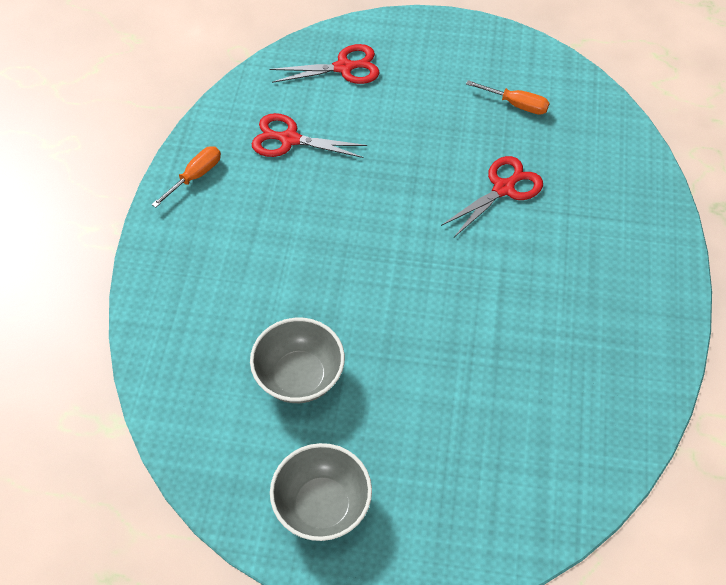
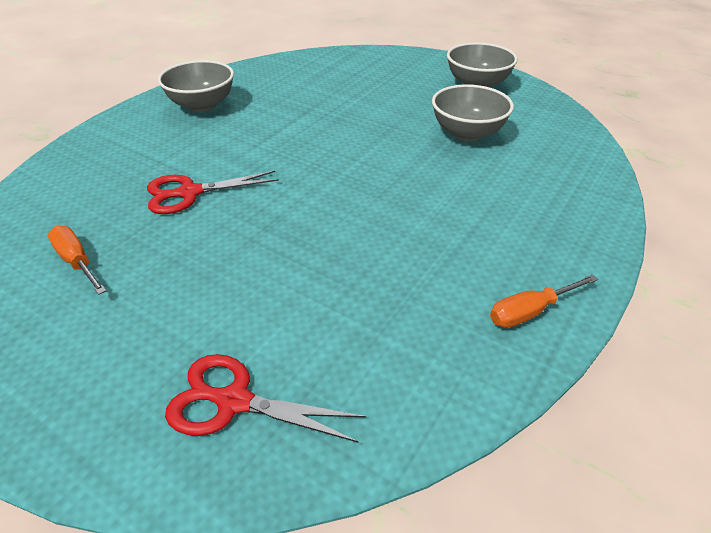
camera: 155 degrees left, 15 degrees down
(290, 139) = (382, 316): red scissors -> none
(618, 313) = (202, 105): none -> grey bowl

